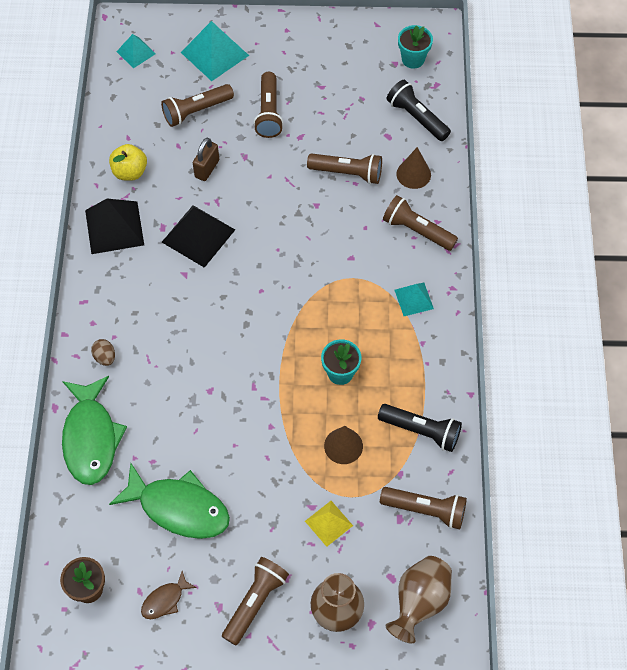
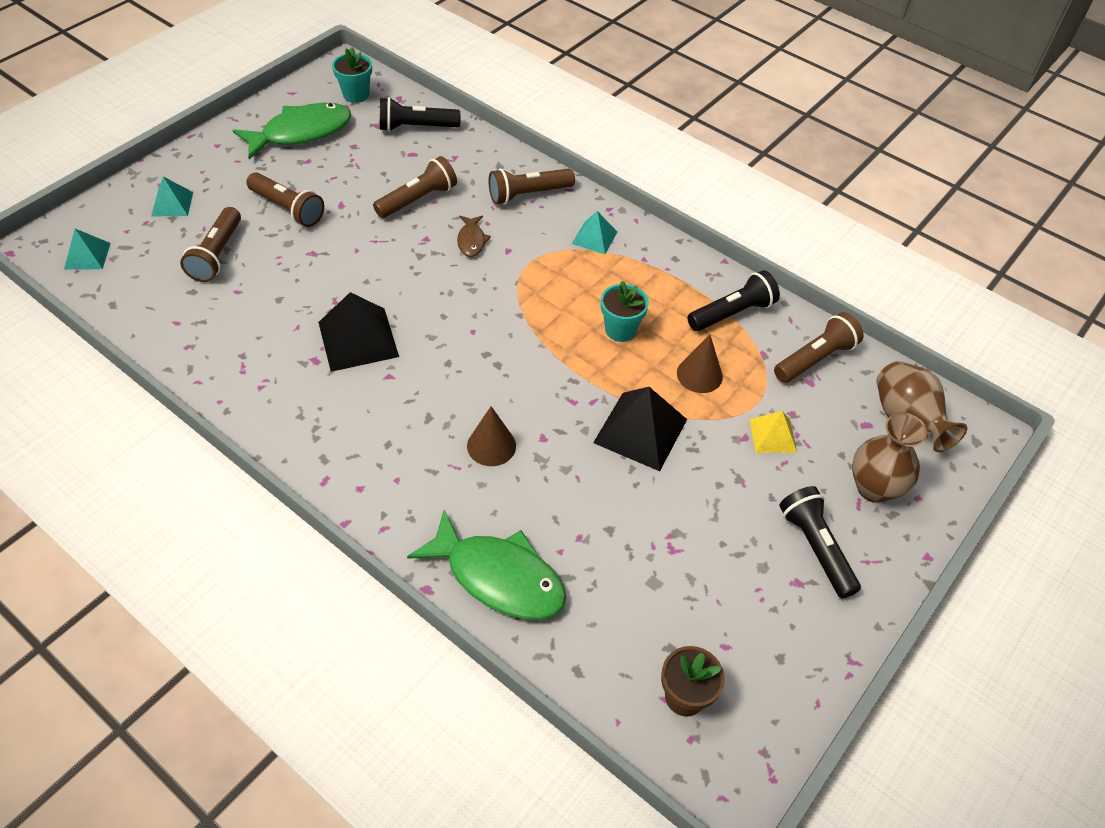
camera: 55 degrees left, 10 degrees down
(105, 357) = (413, 503): brown egg -> none
(114, 227) = (267, 398): black pyramid -> black pyramid (640, 430)
(130, 172) = (218, 345): yellow apple -> none
(165, 600) = (754, 628): brown fish -> brown fish (471, 241)
(179, 508) = (654, 547): green fish -> green fish (301, 133)
(207, 169) = (291, 287): brown padlock -> none
(214, 53) = (172, 204): turquoise pyramid -> turquoise pyramid, size x0.58
(255, 602) = (815, 548): brown flashlight -> black flashlight
(413, 174) = (469, 162): brown cone -> brown cone (491, 445)

